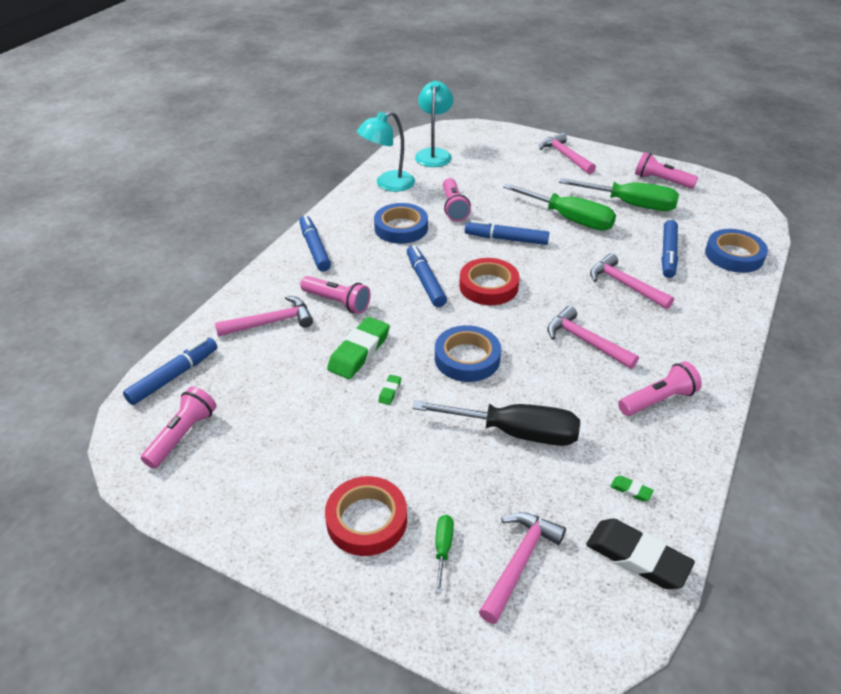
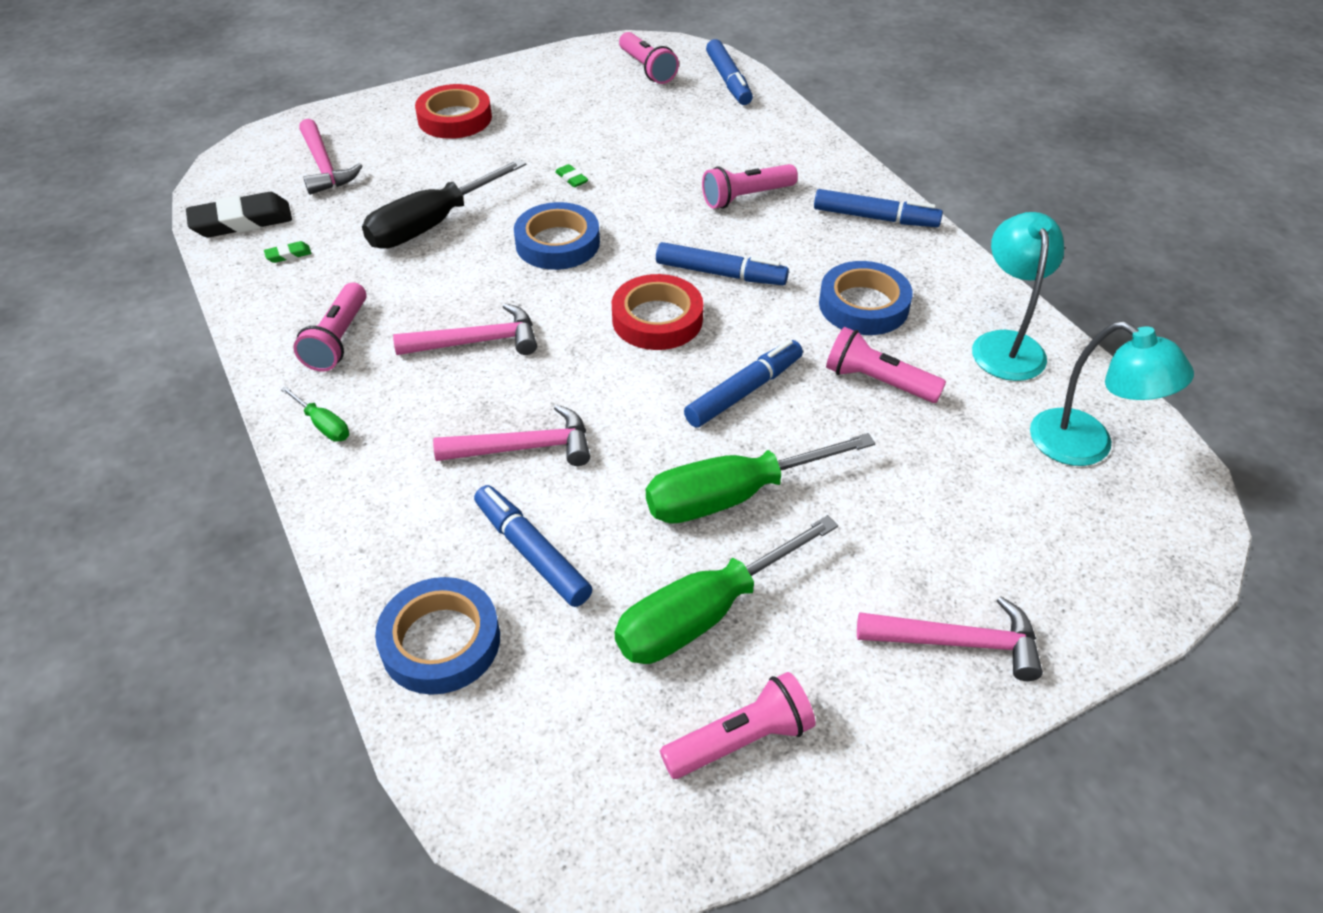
camera: 125 degrees right, 5 degrees up
(271, 322) = (754, 147): pink hammer -> none
(359, 352) = (648, 182): green eraser -> none
(443, 549) = (384, 140): green screwdriver -> green screwdriver (323, 425)

